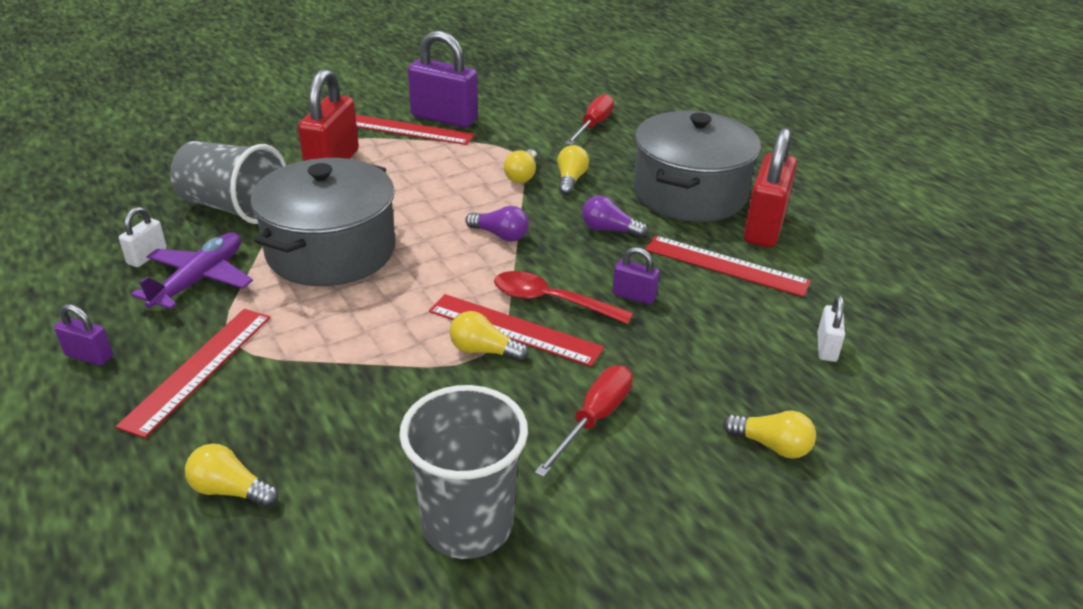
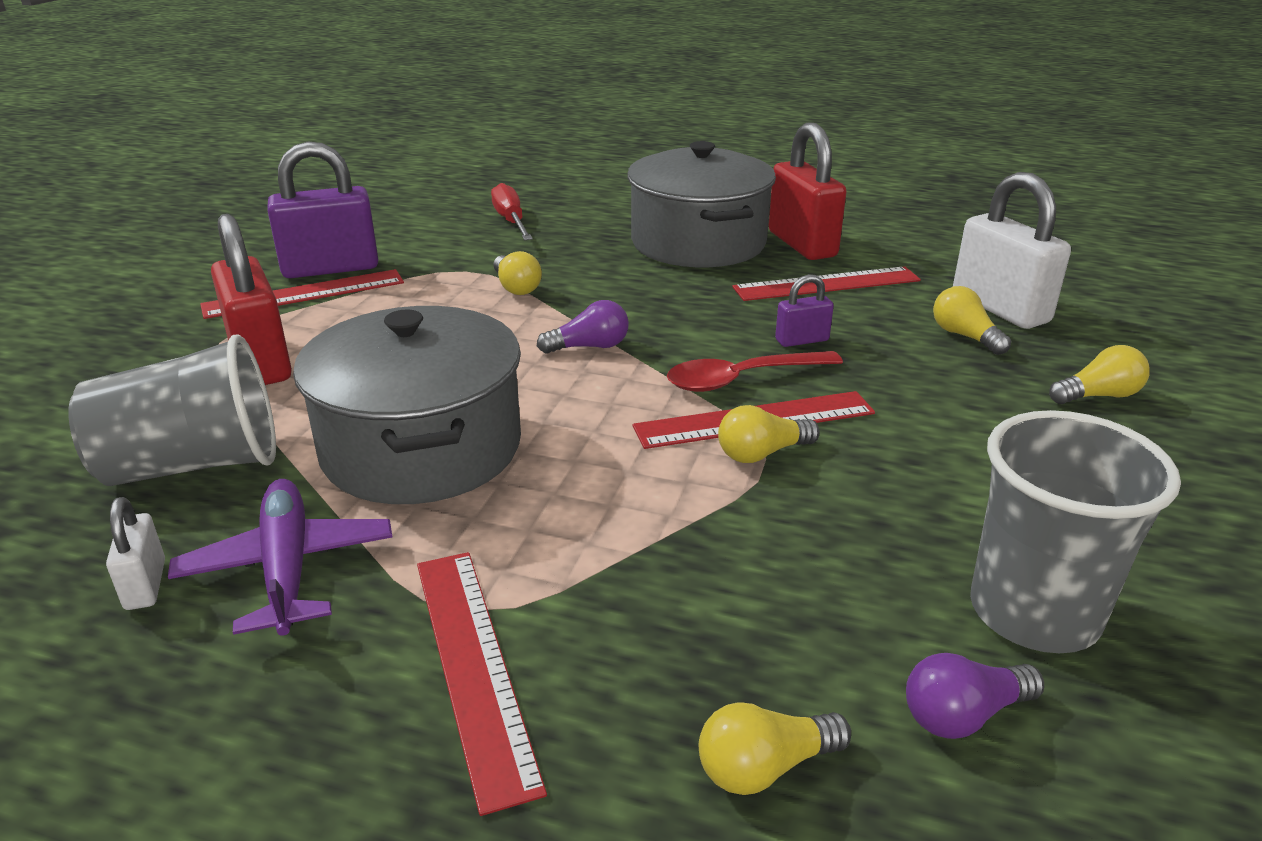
camera: 40 degrees left, 5 degrees down
(89, 356) = (268, 759): purple padlock -> none
(570, 180) = (572, 273): yellow light bulb -> yellow light bulb (965, 336)
(594, 419) = (955, 454): red screwdriver -> none
(609, 230) = (683, 298): purple light bulb -> purple light bulb (963, 715)
(826, 347) = (1000, 308): white padlock -> white padlock, size x2.06

